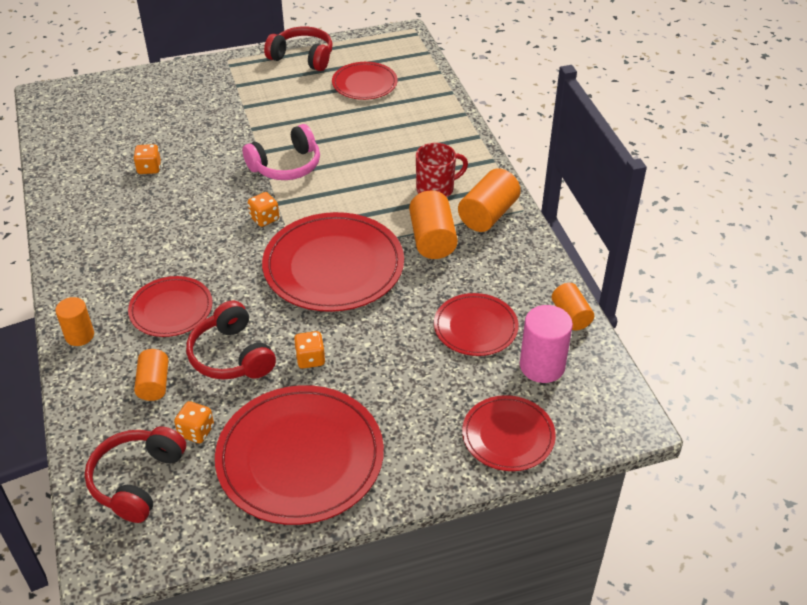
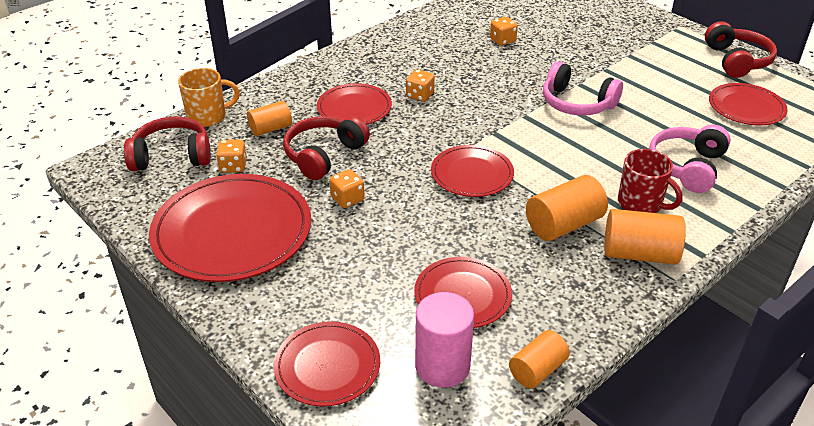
camera: 65 degrees right, 5 degrees down
(79, 335) = (298, 78): orange cylinder -> none
(87, 431) = (208, 117): none -> orange mug
(264, 218) = (497, 115): orange dice -> orange dice (420, 95)
(333, 266) = (472, 174): red plate -> red plate, size x0.57
(411, 146) = (687, 167): none -> pink headphones

